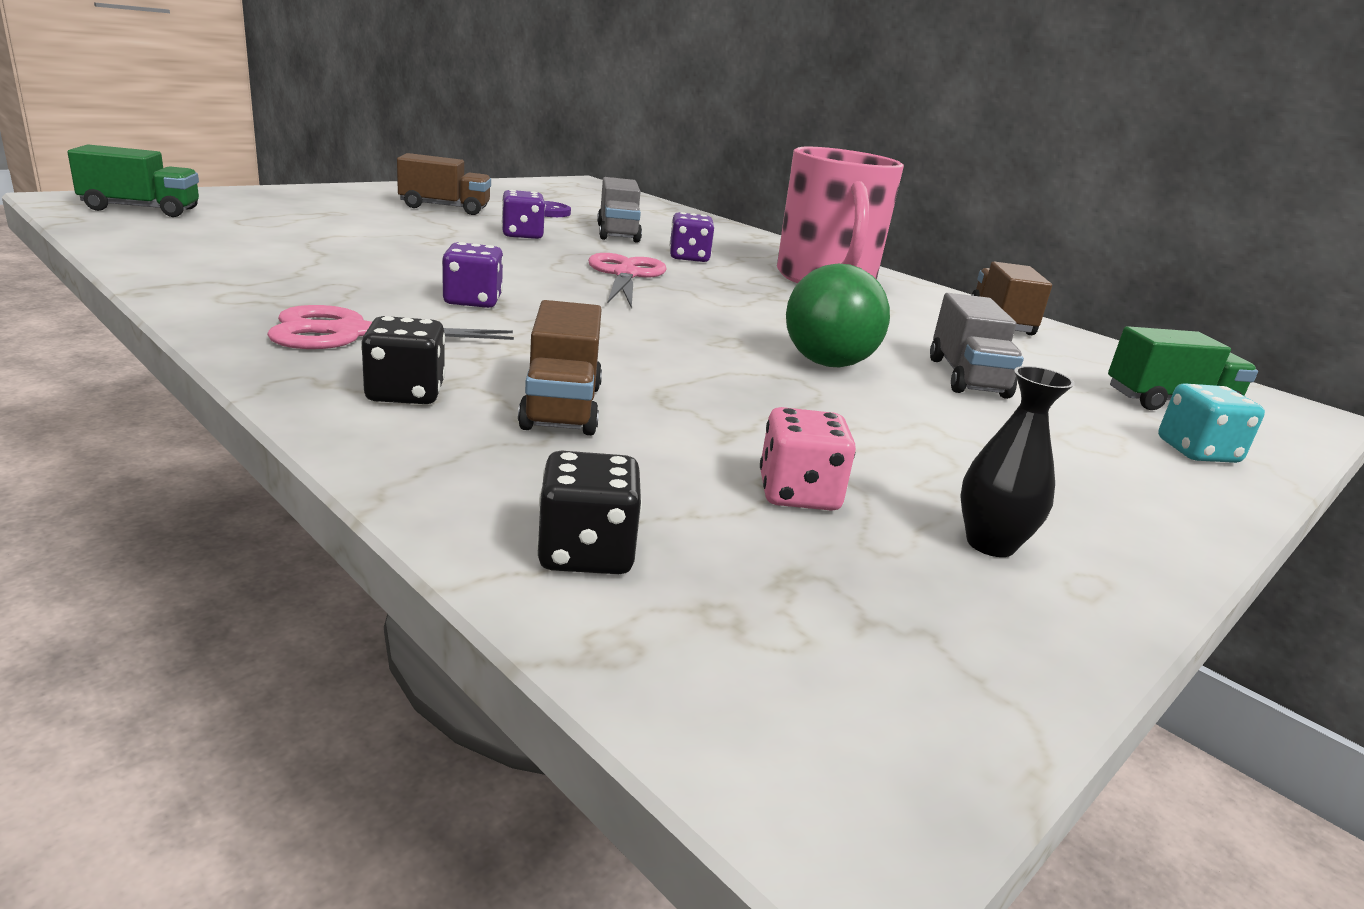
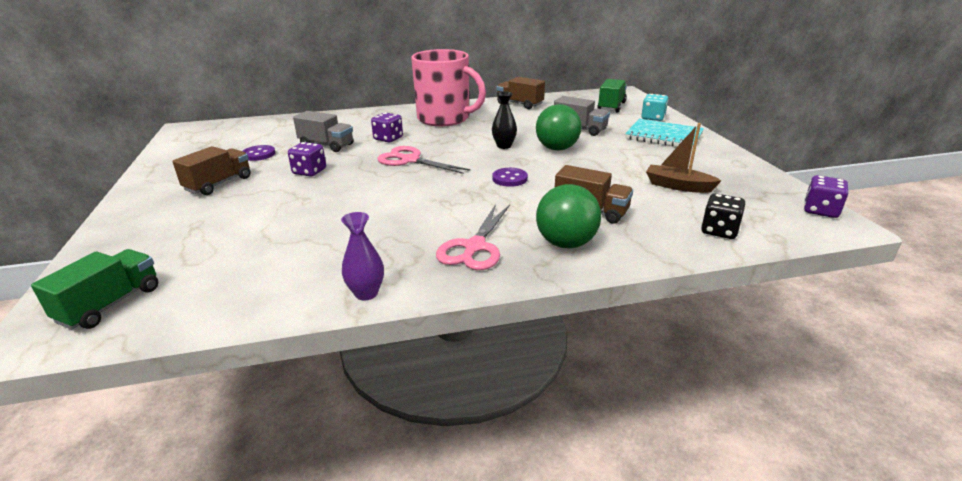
camera: 55 degrees left, 5 degrees up
(185, 290) = (366, 293): none -> purple vase
(405, 393) = (566, 243): black dice -> green ball
(472, 301) = (435, 207): purple dice -> purple dice (820, 210)
(635, 337) = (509, 178): none -> purple button
(798, 494) = (678, 186): pink dice -> brown boat
(990, 544) = (714, 168): black vase -> black vase (504, 146)
(1095, 468) = (664, 136): none -> turquoise notebook

